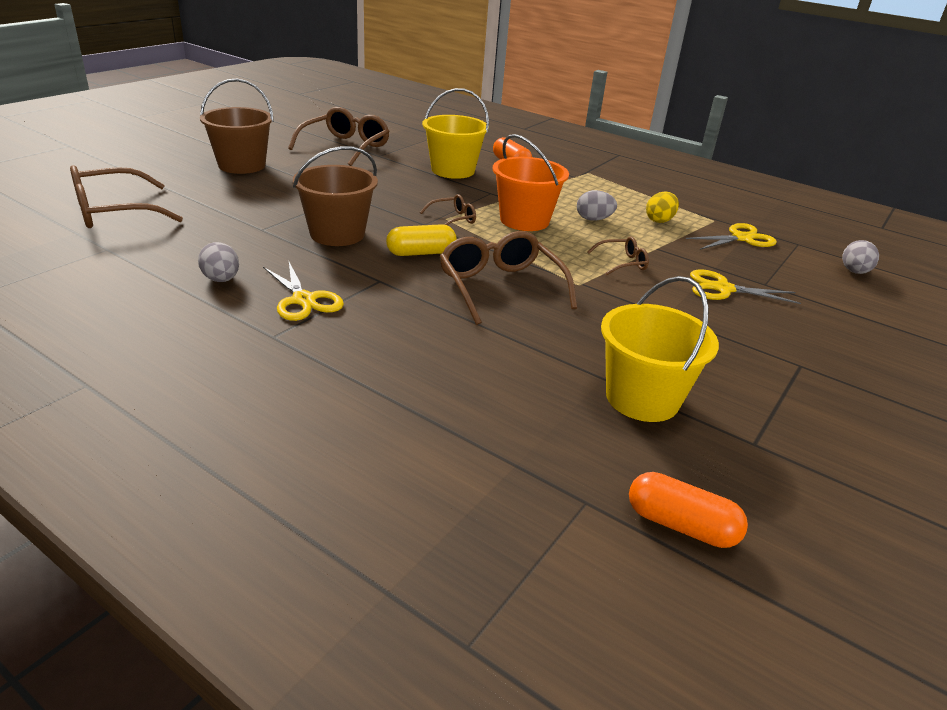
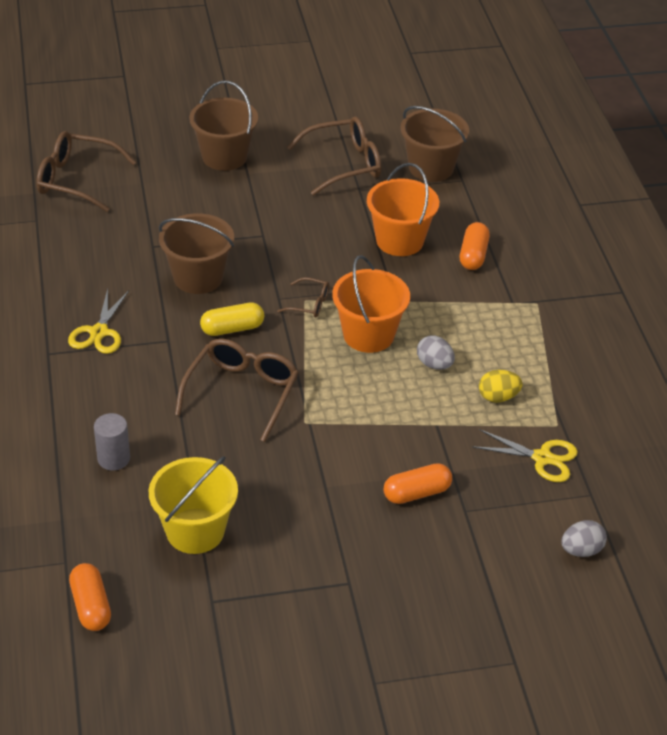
camera: 45 degrees right, 10 degrees up
(221, 280) = (71, 286): grey egg -> none
(408, 135) = (431, 168): none -> brown bucket
(421, 253) = (232, 329): yellow capsule -> yellow capsule turned 45 degrees counterclockwise
(453, 170) = (399, 240): yellow bucket -> orange bucket
(477, 384) = (113, 458): none -> grey cylinder
(622, 263) = (376, 422): brown glasses -> none
(723, 289) = (417, 493): yellow scissors -> orange capsule

